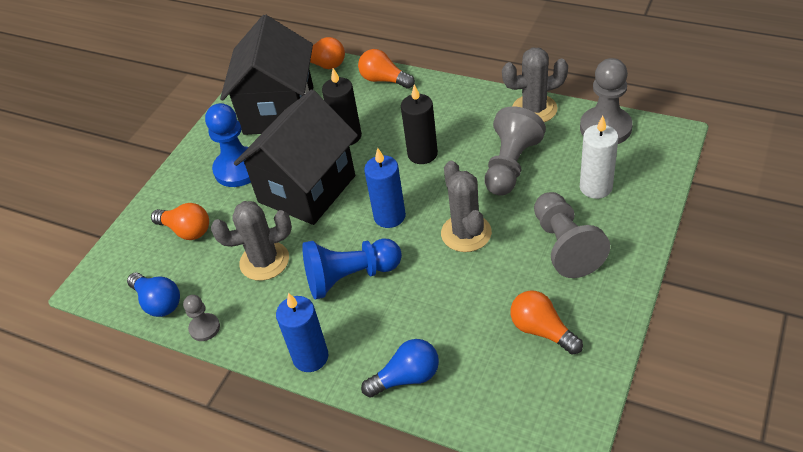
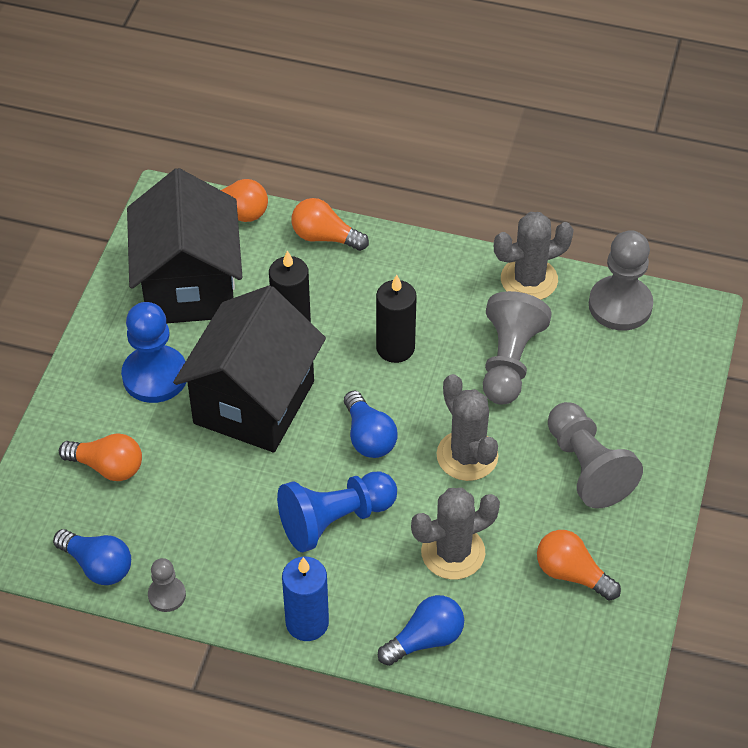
camera: 15 degrees left, 5 degrees up
(264, 261) = (221, 504): grey cactus -> grey cactus (453, 552)
(389, 216) = (368, 437): blue candle -> blue light bulb
(595, 187) = (615, 388): white candle -> none

